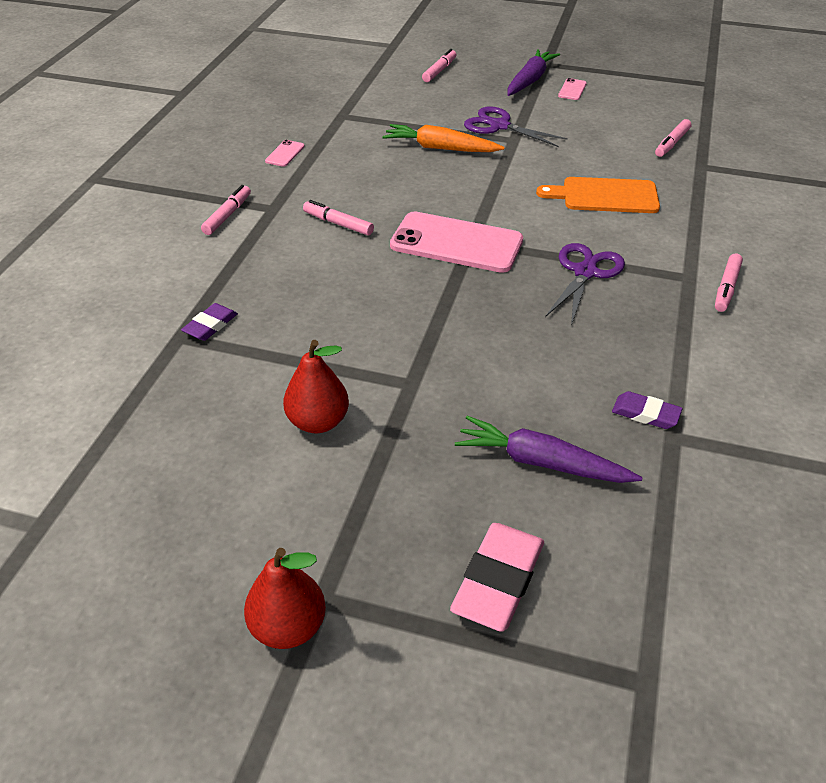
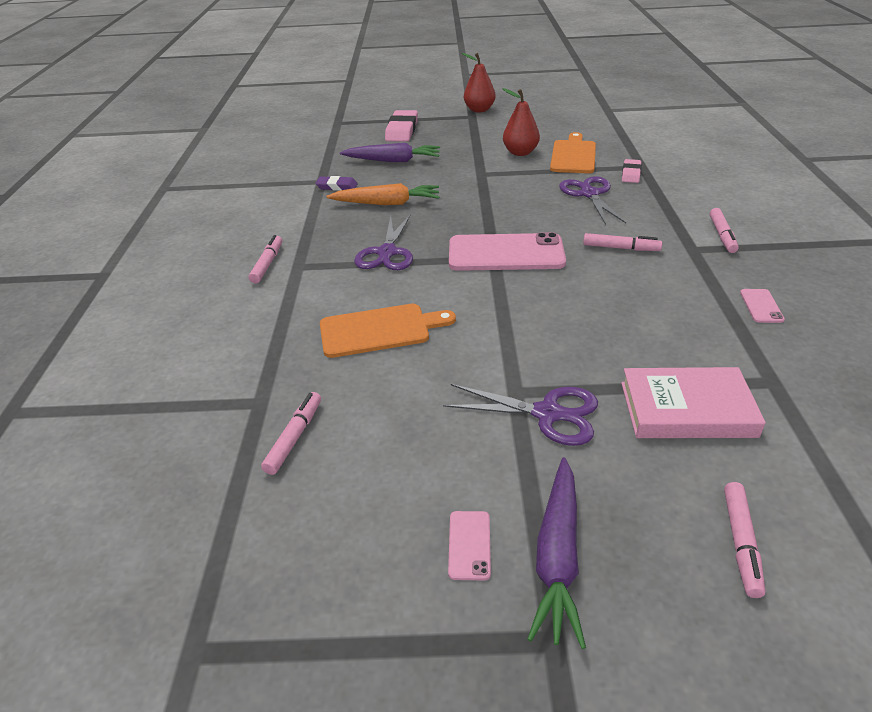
camera: 165 degrees right, 5 degrees down
(210, 325) = (631, 174): purple eraser -> pink eraser
(245, 389) = (573, 155): none -> orange cutting board
(298, 303) = (589, 194): none -> purple scissors
(411, 113) = (687, 409): none -> pink book
(440, 148) = (597, 354): orange carrot -> orange carrot (387, 203)

